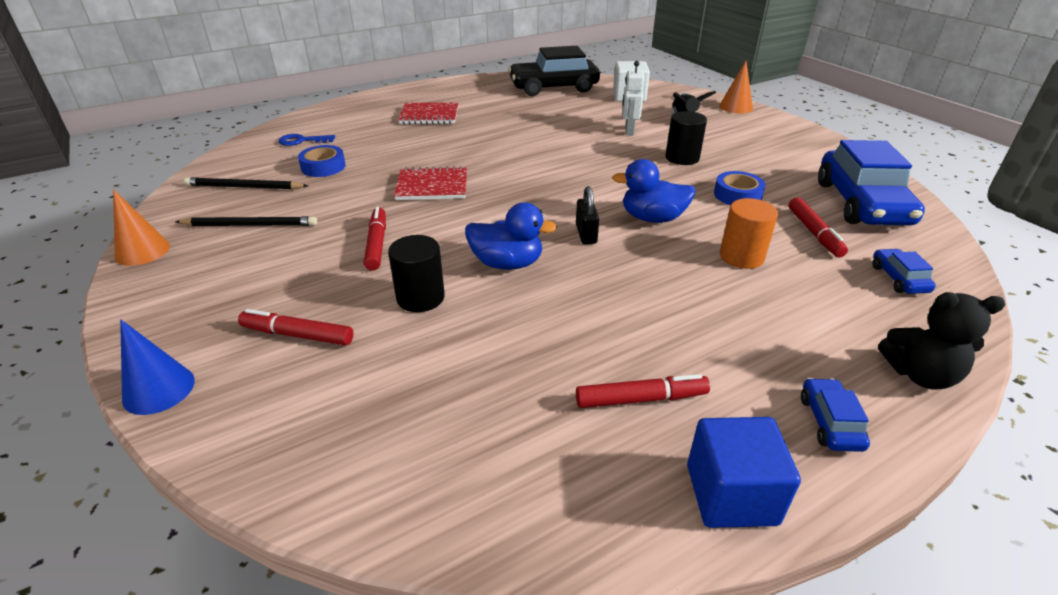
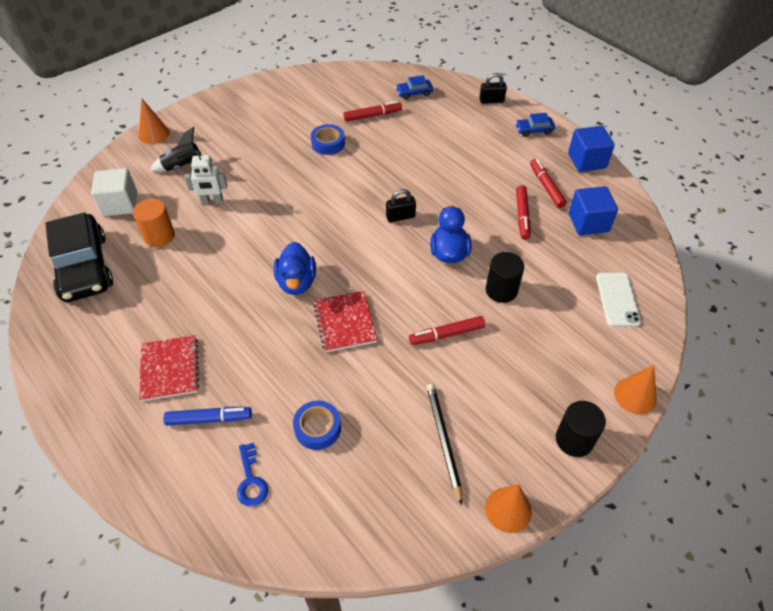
camera: 100 degrees left, 15 degrees up
(159, 389) = (635, 395): blue cone -> orange cone
(244, 187) = (375, 485): black pencil -> none
(298, 335) = (561, 343): red marker -> red marker (522, 216)
(333, 425) = (617, 299): none -> white phone
(370, 128) = (209, 419): none -> blue marker
(530, 438) = (588, 222): none -> blue cube
(652, 218) = (370, 184): blue duck -> blue duck (296, 282)
(682, 158) = (268, 169): black cylinder -> black cylinder (574, 439)
(741, 256) = (408, 147): orange cylinder -> orange cylinder (159, 236)
(862, 203) = (330, 92): blue car -> none
(919, 375) = (491, 100): black teddy bear -> black padlock

